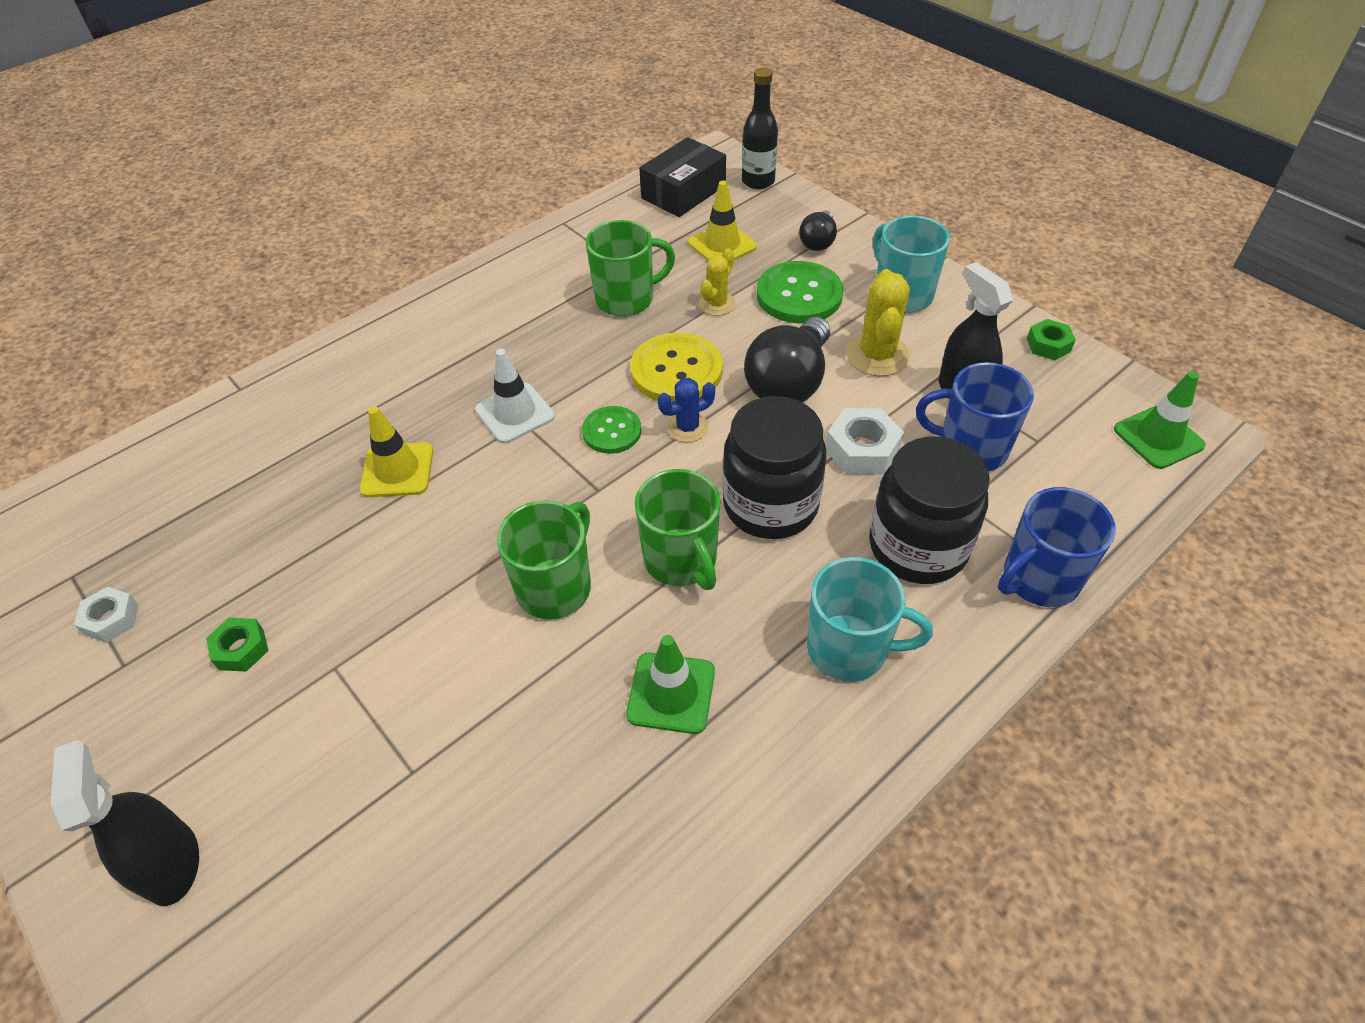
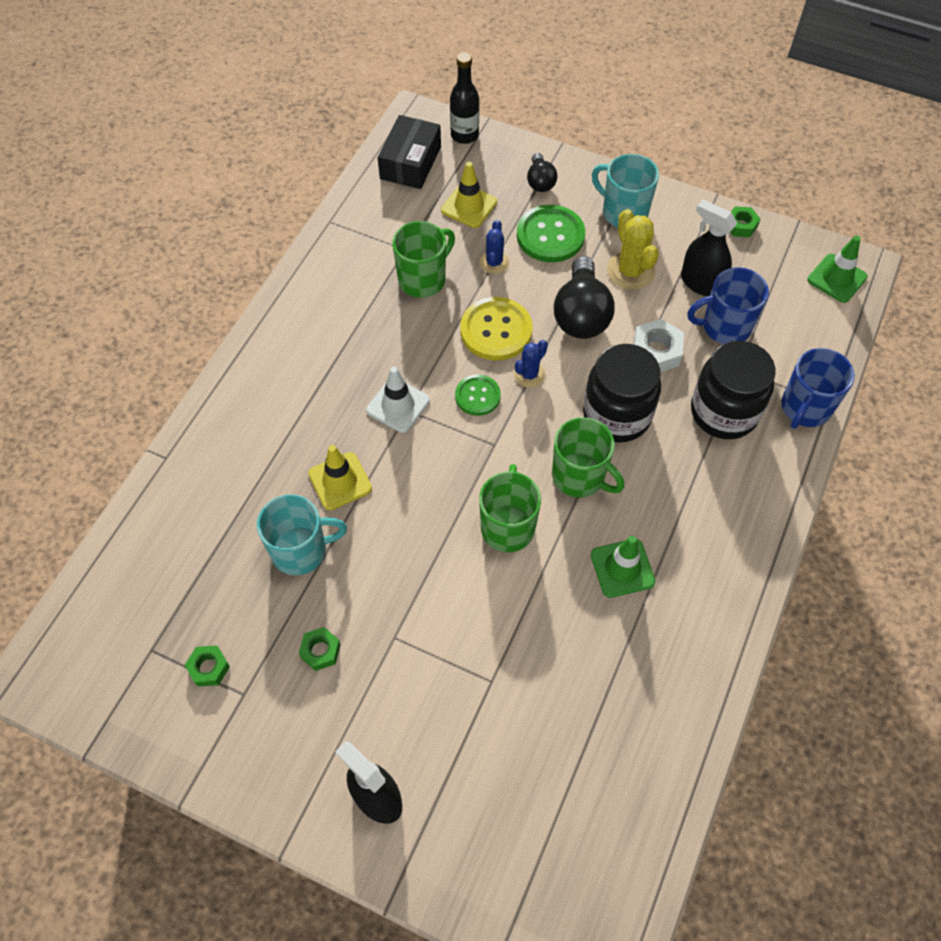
camera: 25 degrees left, 10 degrees up
(111, 619) = (209, 668): white nut -> green nut
(717, 304) = (494, 262): yellow cactus -> blue cactus
(849, 649) = (715, 498): turquoise mug -> turquoise mug (301, 550)

